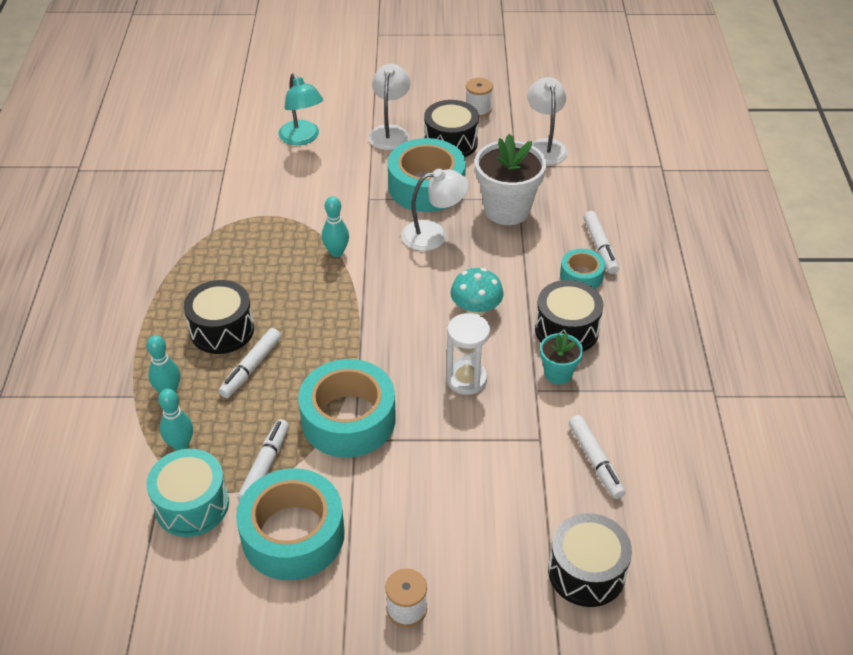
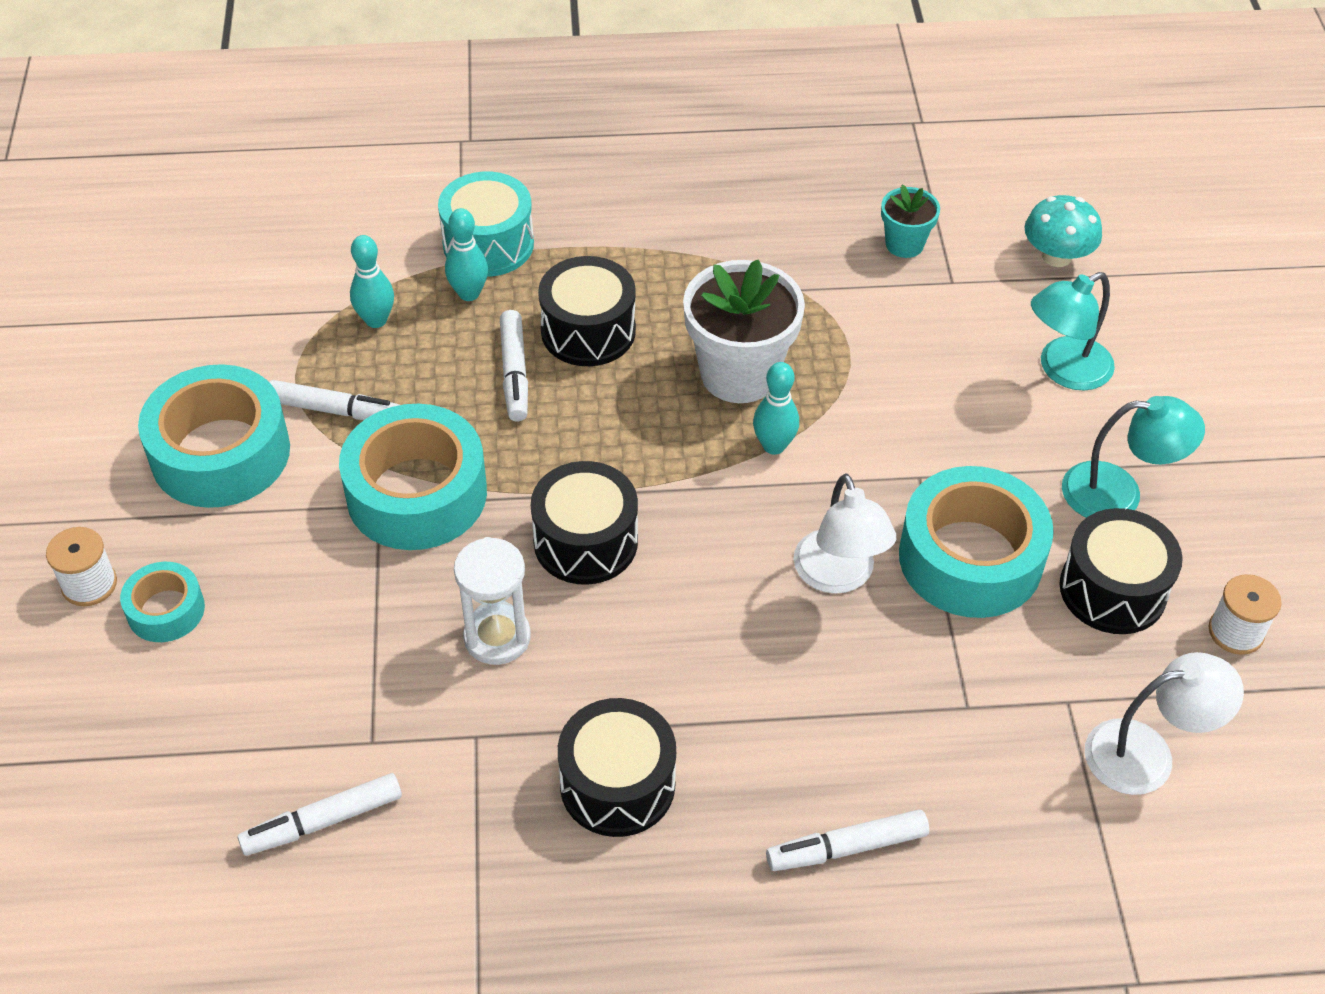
camera: 85 degrees right, 5 degrees up
(192, 505) = (277, 346): turquoise drum -> turquoise drum (488, 244)
(251, 368) = (514, 373): white marker -> white marker turned 120 degrees counterclockwise
(390, 132) = (1118, 493): white lamp -> turquoise lamp
(476, 309) = (658, 645): turquoise mushroom -> turquoise mushroom (1056, 256)
(507, 210) = (929, 687): white flower pot -> white flower pot (739, 374)
(558, 373) = (513, 769): turquoise flower pot -> turquoise flower pot (904, 244)
(581, 276) = (761, 812): turquoise tape -> turquoise tape (166, 610)
(586, 572) = (117, 802): black drum -> black drum (585, 542)

